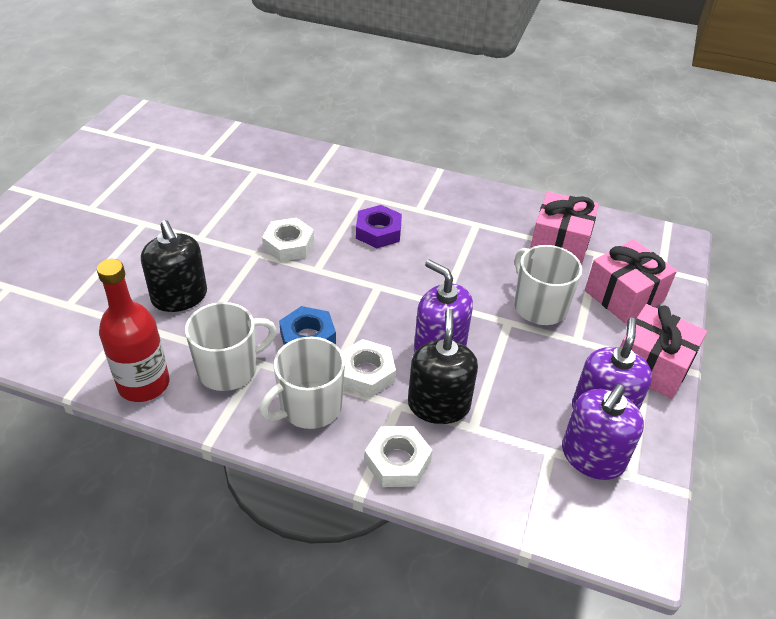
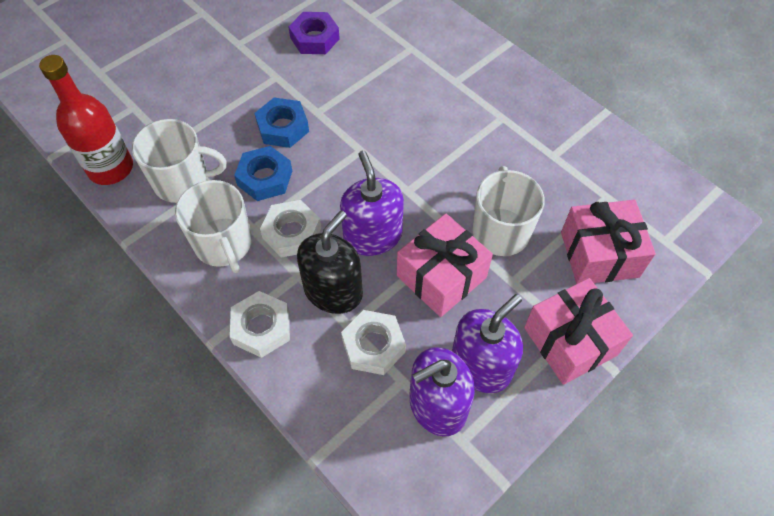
camera: 30 degrees right, 15 degrees up
(179, 297) = (186, 97): black soap dispenser -> none
(288, 245) = (309, 78): white nut -> white nut (373, 345)
(294, 292) = (282, 127): none -> blue nut
(309, 406) = (224, 244): white mug -> white mug turned 105 degrees counterclockwise
(378, 232) = (400, 92): purple nut -> purple nut (314, 38)
(560, 243) = (574, 170): pink gift -> pink gift (441, 276)

